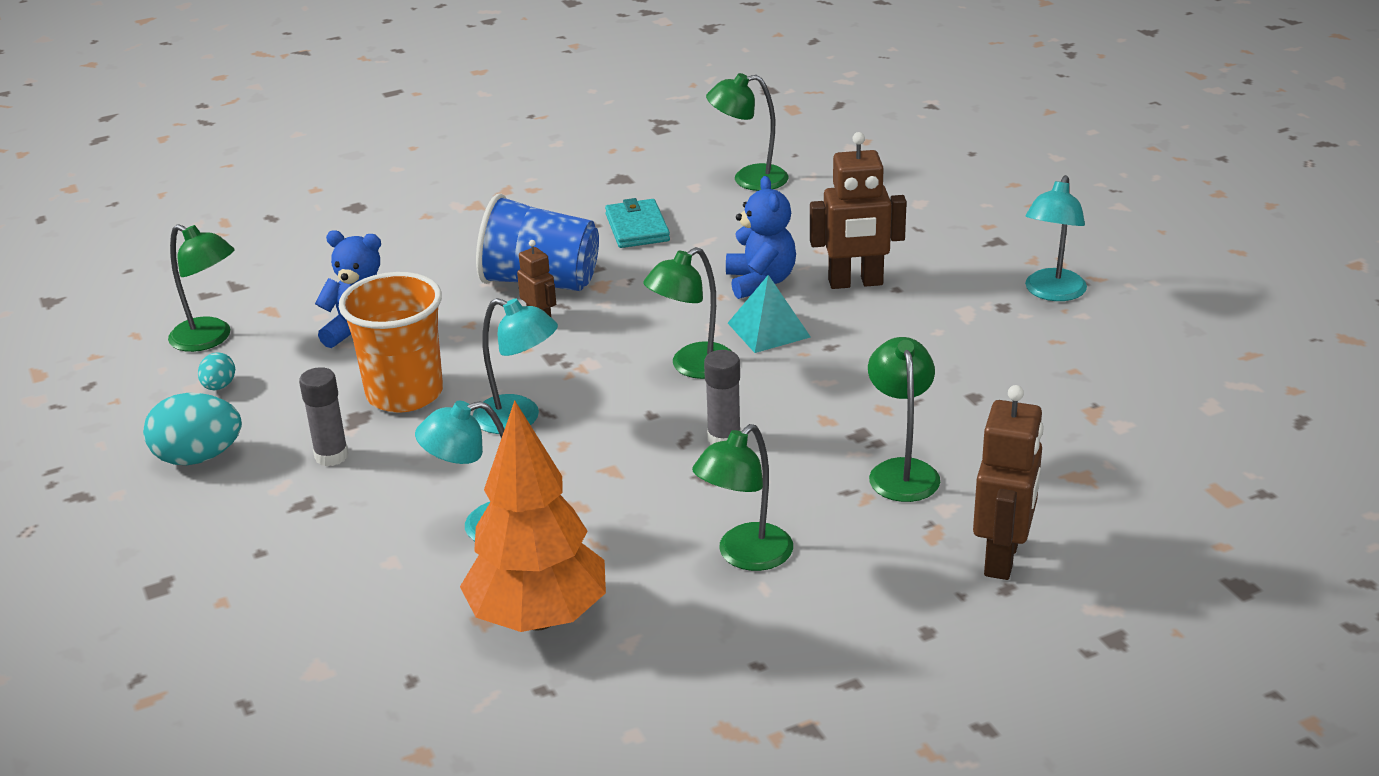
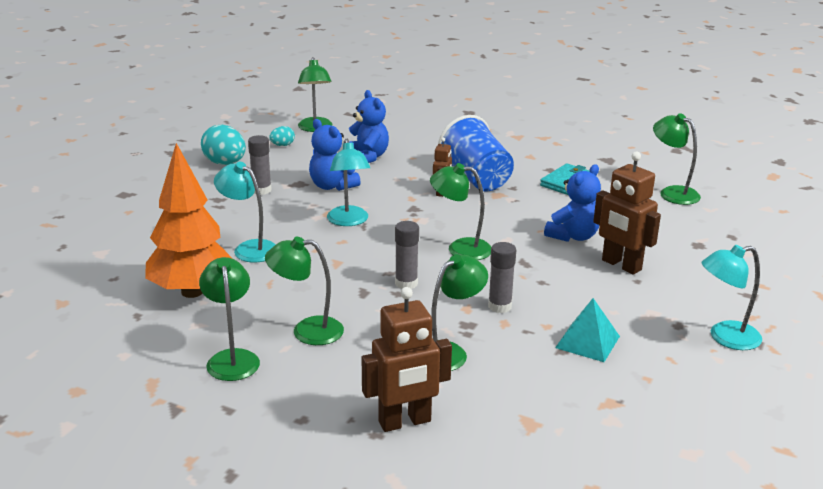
camera: 50 degrees right, 5 degrees down
(404, 394) = (332, 186): orange cup -> blue teddy bear
(742, 640) = (232, 358): none -> green lamp
(768, 330) = (529, 257): turquoise pyramid -> turquoise pyramid (587, 342)
(848, 396) = (499, 306): none -> grey glue stick

